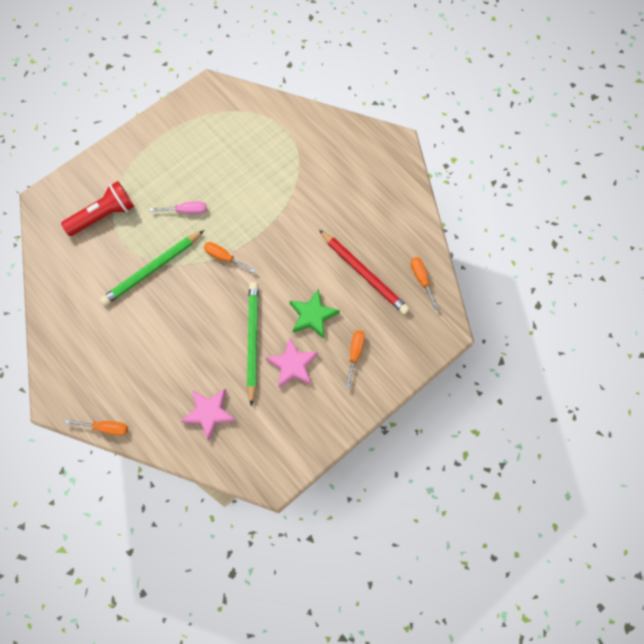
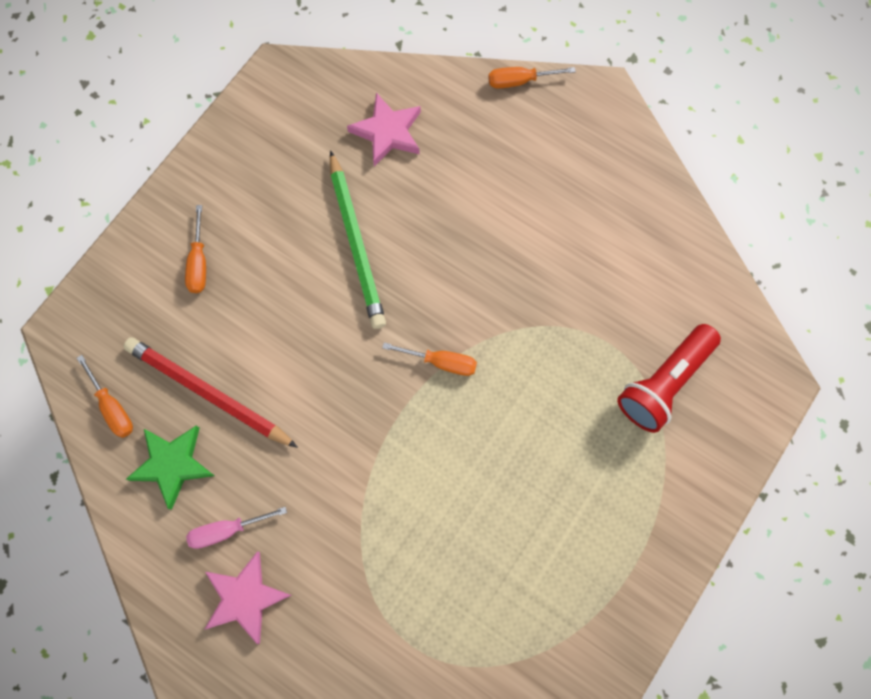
camera: 165 degrees right, 5 degrees up
(152, 270) = (547, 313): green pencil -> none
(186, 211) = (531, 428): pink screwdriver -> pink screwdriver (226, 530)
(292, 365) = (288, 224): pink star -> pink star (245, 598)
(313, 315) = (275, 304): green star -> green star (172, 464)

